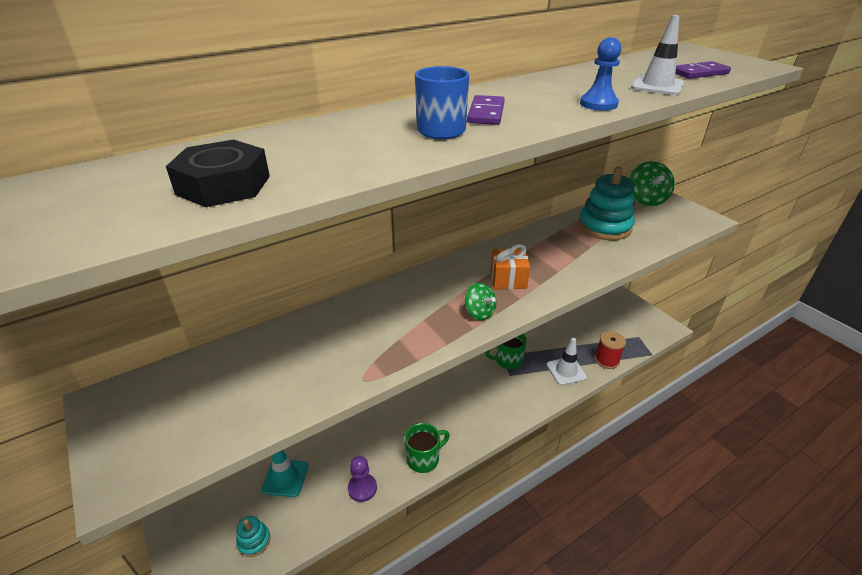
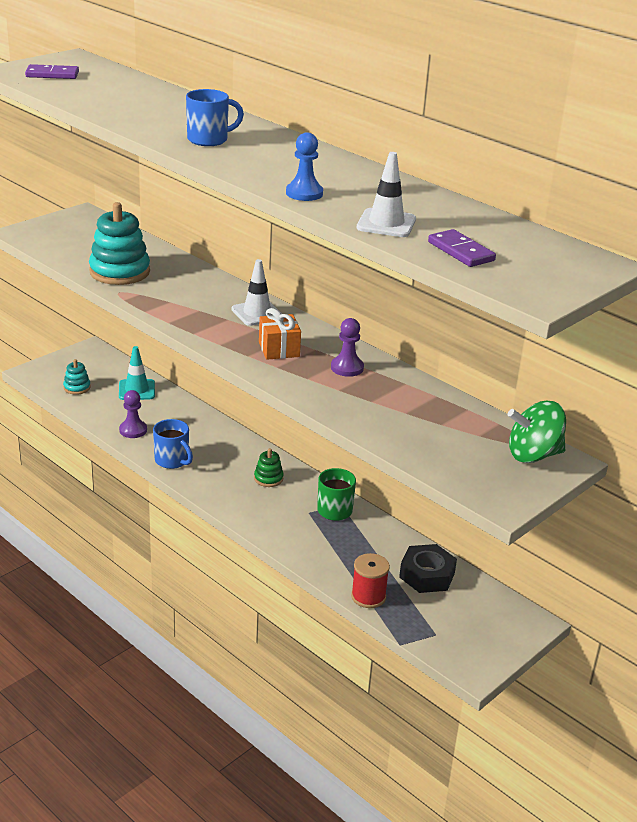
camera: 75 degrees right, 5 degrees down
(224, 185) = (96, 96): black nut -> black nut (427, 575)
(424, 459) = (172, 461): green mug -> blue mug
(462, 392) = (268, 478): none -> green stacking toy
(479, 313) = (217, 335): green spinning top -> none
(486, 113) = (256, 153): purple domino -> purple domino (52, 74)
(539, 250) = (347, 368): none -> purple pawn
(566, 371) = (333, 558): white traffic cone -> white traffic cone (257, 313)
(604, 227) = (428, 414): turquoise stacking toy -> turquoise stacking toy (119, 272)

